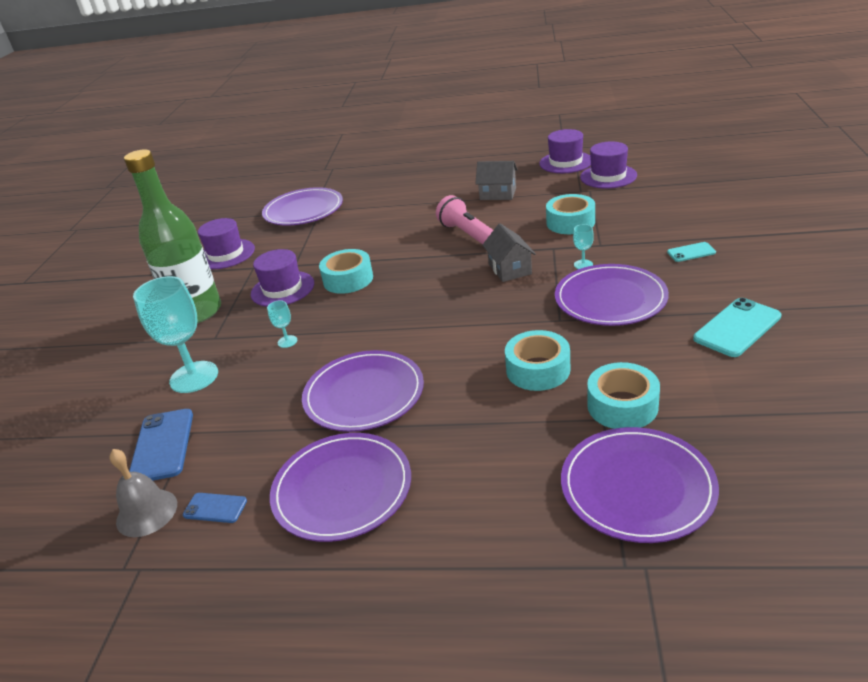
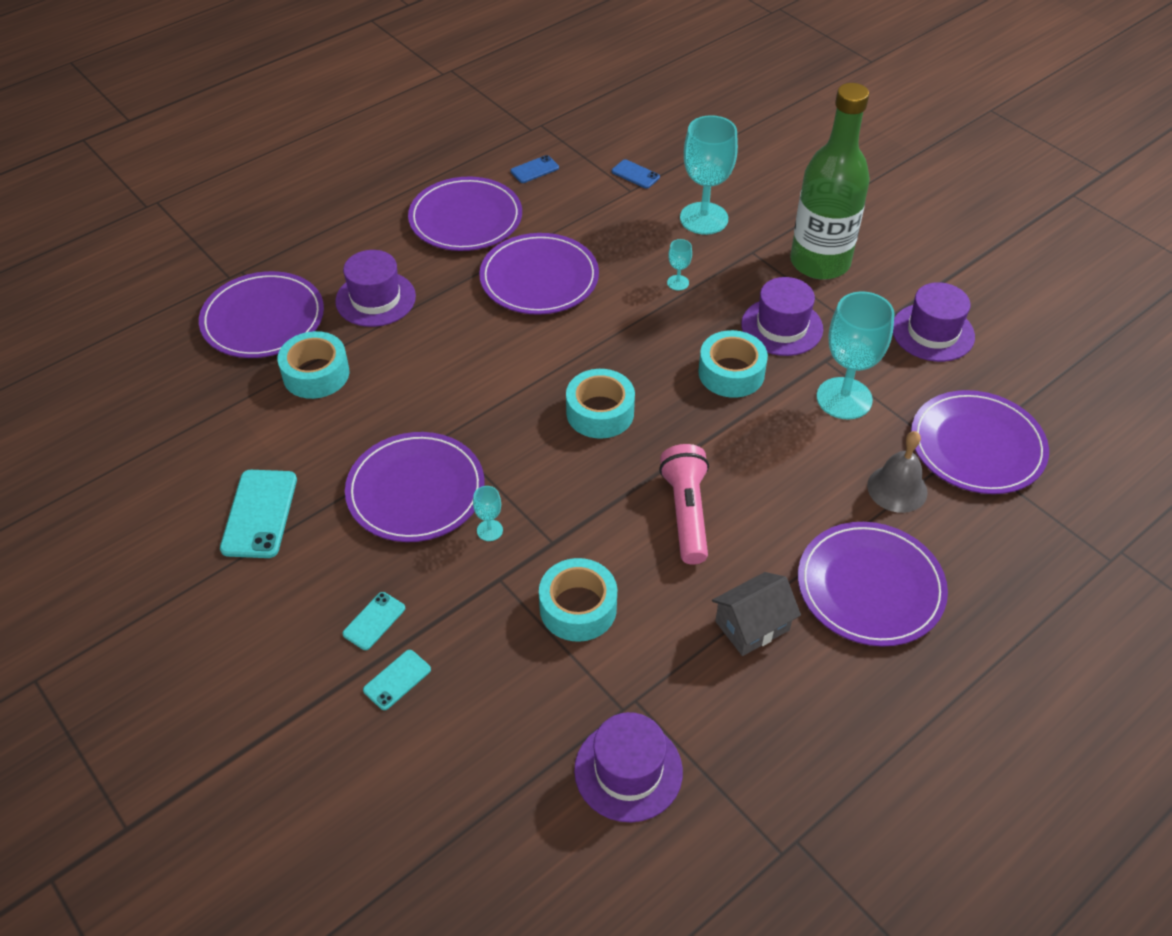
camera: 130 degrees right, 15 degrees up
(147, 512) = (575, 146): grey bell -> grey bell (897, 488)
(162, 445) = (635, 174): blue phone -> blue phone, size x0.55
(319, 246) = (844, 398): none -> turquoise goblet
(431, 189) = (870, 587): none -> purple plate
(468, 235) = (686, 513): pink flashlight -> pink flashlight turned 105 degrees counterclockwise
(510, 269) = (568, 479): grey house -> none
(538, 370) = (415, 371): turquoise tape -> turquoise tape (600, 412)
(565, 162) = (743, 785): purple hat -> purple hat (375, 299)
(695, 229) = (397, 680): none -> turquoise phone

